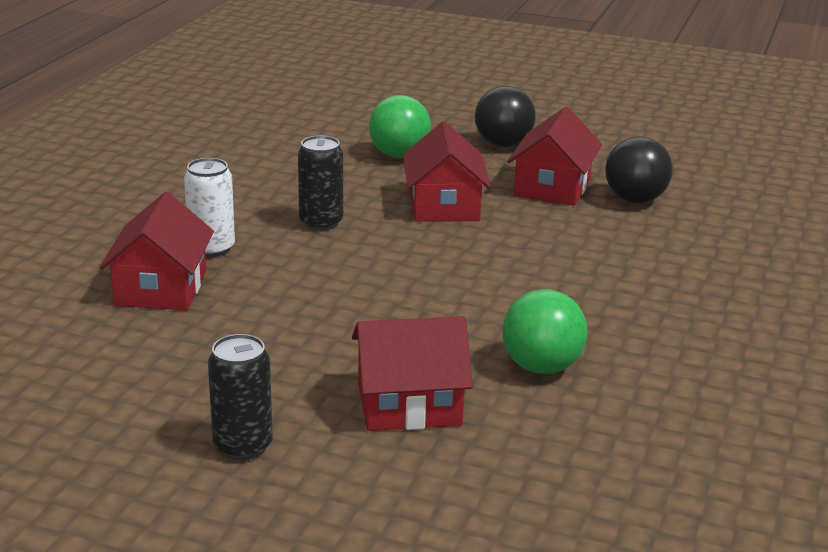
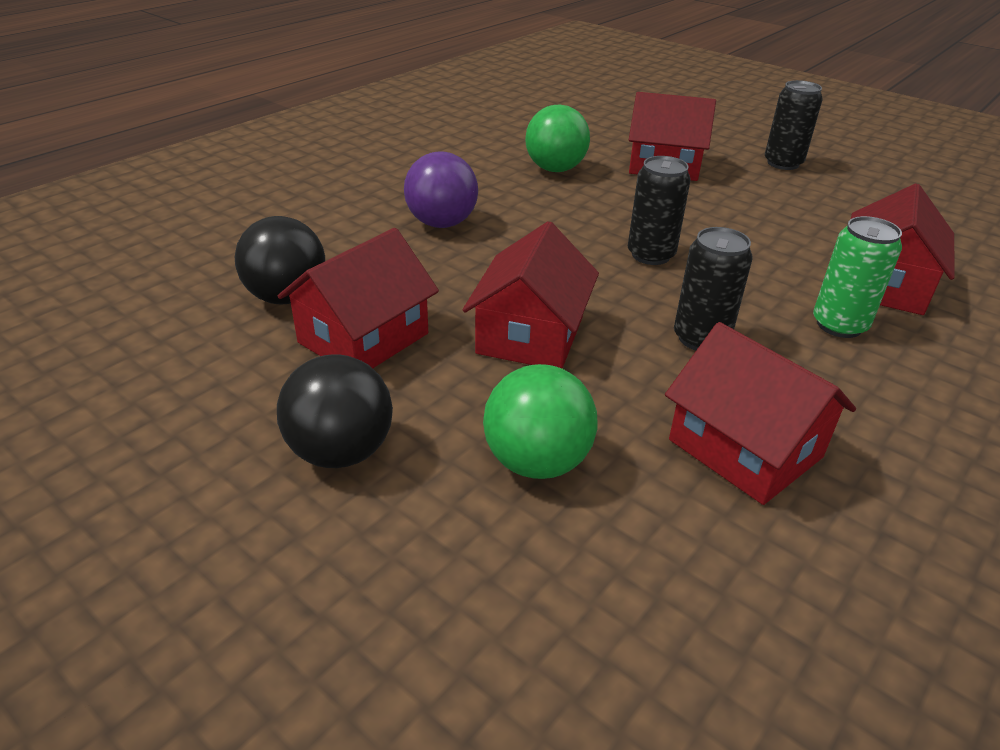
camera: 160 degrees left, 10 degrees up
(212, 248) = (839, 325): white can -> green can
(285, 175) = (745, 448): none -> red house
(381, 278) = (651, 255): none -> black can
(593, 274) = (442, 223): none -> purple ball

